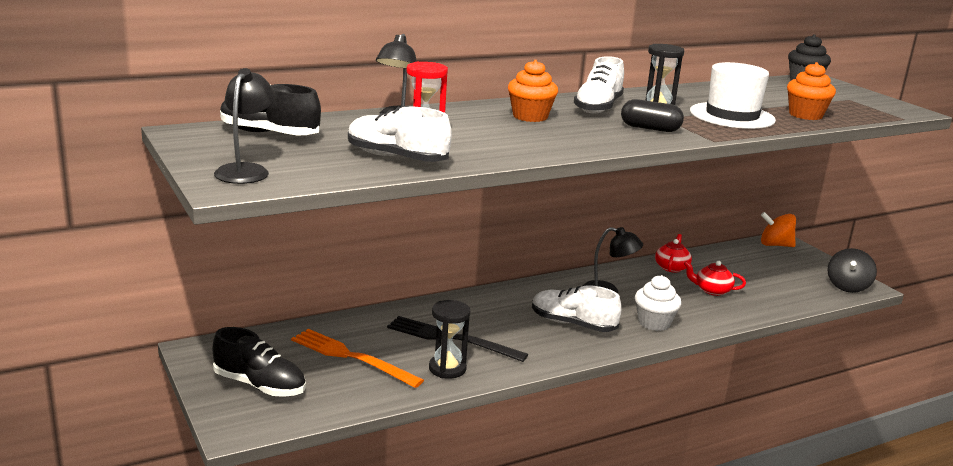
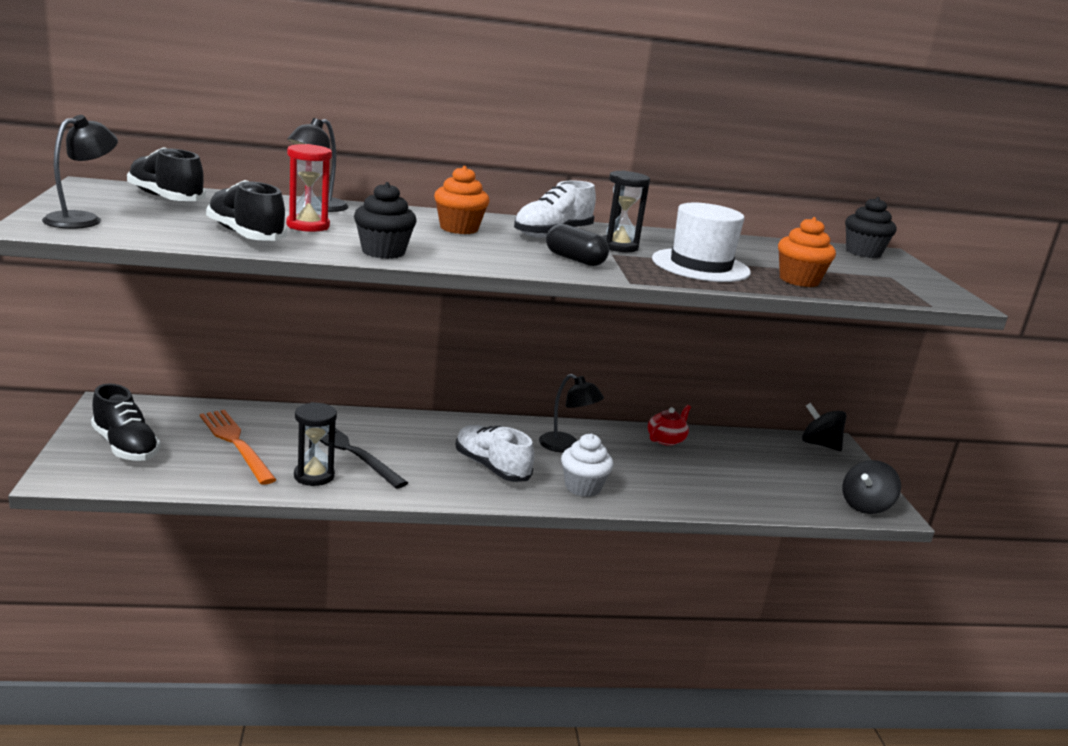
camera: 20 degrees right, 0 degrees up
(396, 158) = (246, 235): white shoe -> black shoe
(518, 151) = (383, 252): none -> black cupcake
(712, 290) = (688, 471): red teapot -> none
(775, 245) = (819, 444): orange spinning top -> black spinning top

